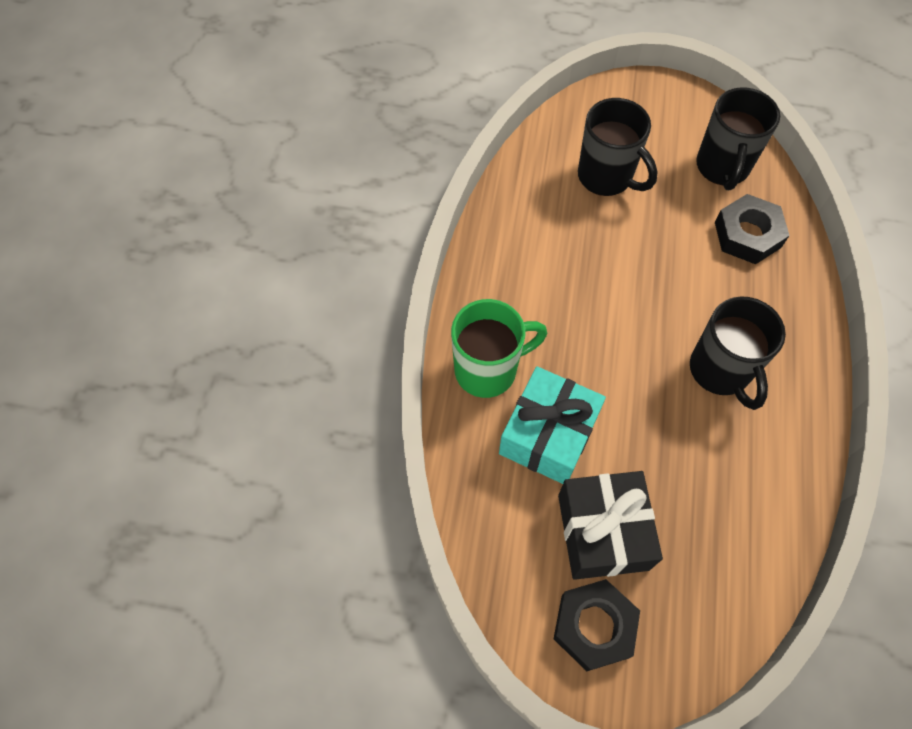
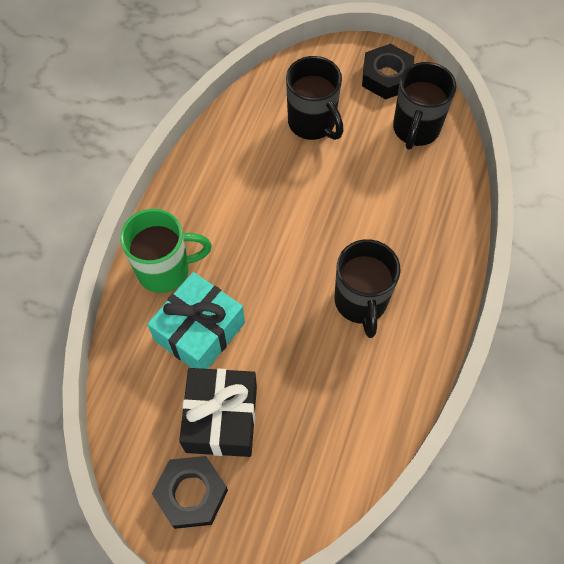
camera: 10 degrees right, 0 degrees up
(747, 235) = (420, 190): black nut -> black nut (386, 77)

